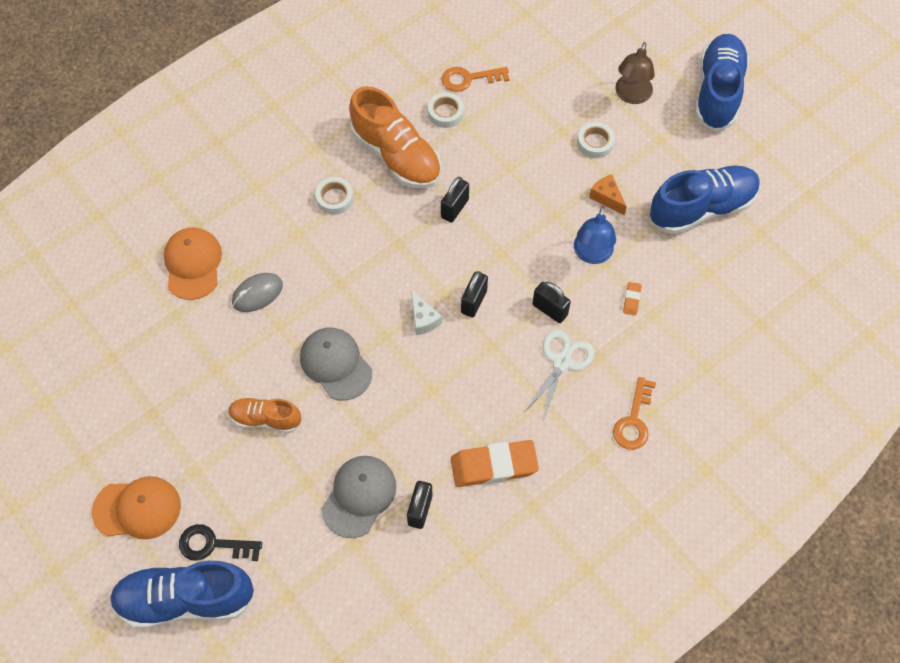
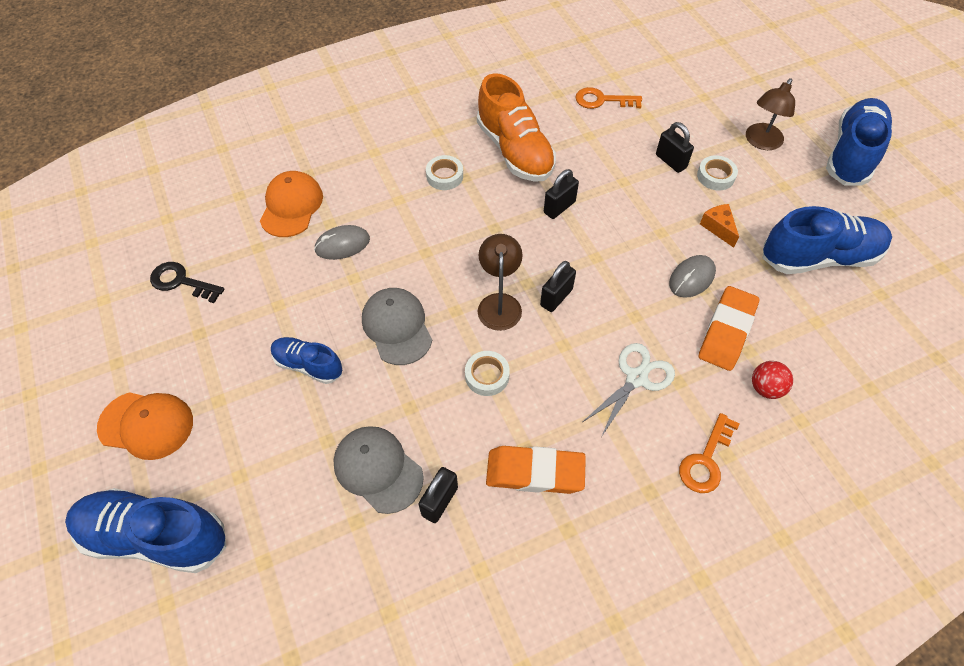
camera: 15 degrees right, 5 degrees down
(213, 544) = (207, 483): black key -> black key (181, 282)
(266, 419) = (308, 365): orange shoe -> blue shoe
(359, 496) = (378, 469): grey cap -> grey cap turned 90 degrees counterclockwise
(423, 319) = (499, 303): white cheese -> brown lamp
(445, 113) = (572, 124): white tape -> white tape (487, 376)
(550, 310) = (635, 322): black padlock -> black padlock (670, 161)
(592, 255) = (691, 278): blue lamp -> grey mouse
(631, 300) = (727, 331): orange eraser -> orange eraser, size x2.34
(673, 345) = (765, 388): none -> red ball

